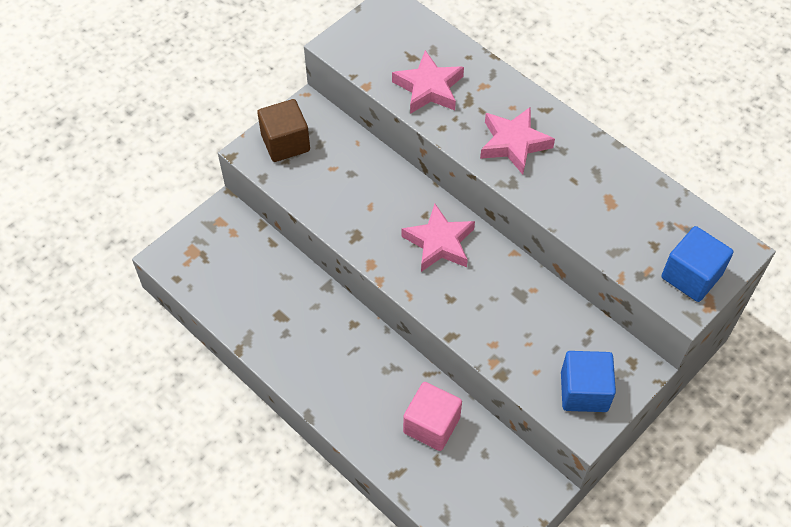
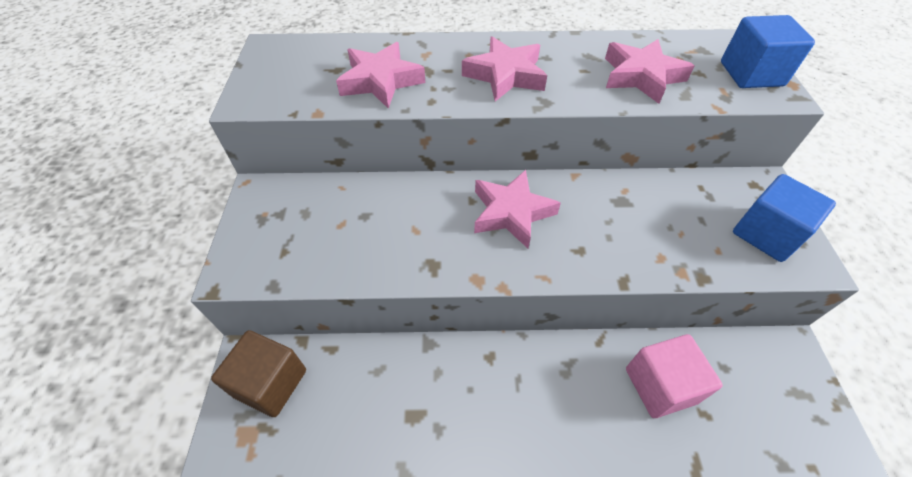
camera: 45 degrees left, 5 degrees down
(285, 143) = (266, 236): brown cube -> brown cube (271, 383)
(606, 215) = (641, 76): none -> pink star

